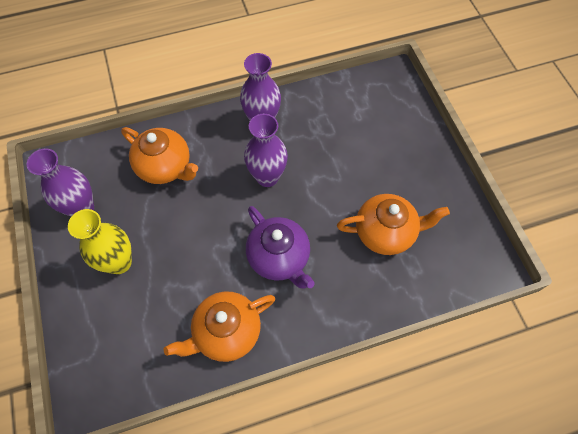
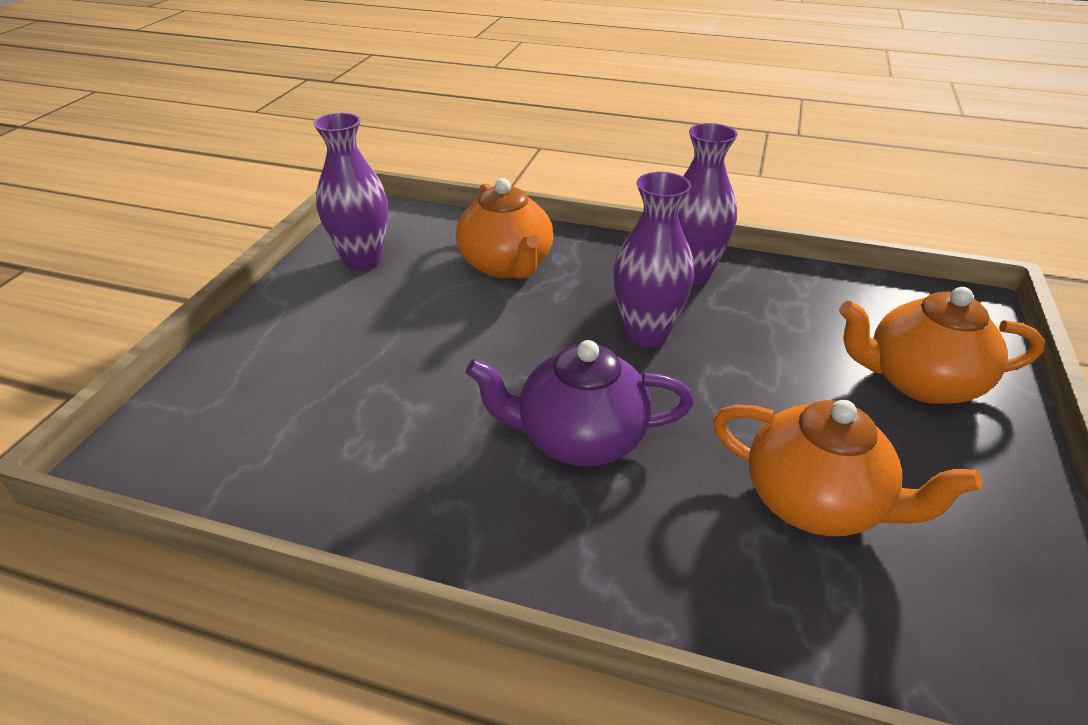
camera: 35 degrees right, 25 degrees down
(119, 262) = (345, 330): yellow vase -> none
(226, 332) = (402, 489): orange teapot -> orange teapot (919, 381)
(279, 258) = (579, 438): purple teapot -> purple teapot turned 90 degrees clockwise

